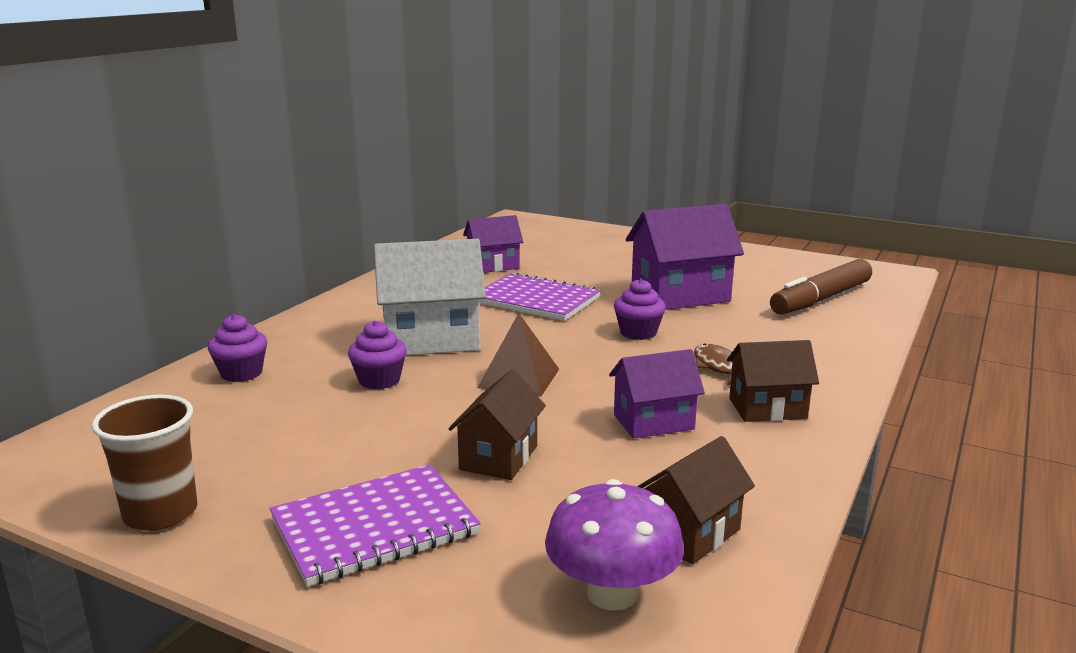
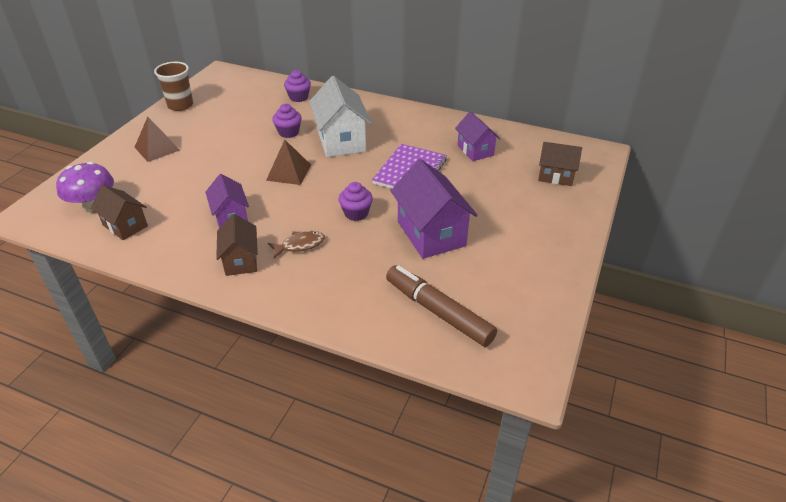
camera: 85 degrees right, 20 degrees up
(374, 527) = (157, 148): purple notebook -> brown pyramid
(499, 458) = (203, 172): brown house -> brown house (555, 176)

